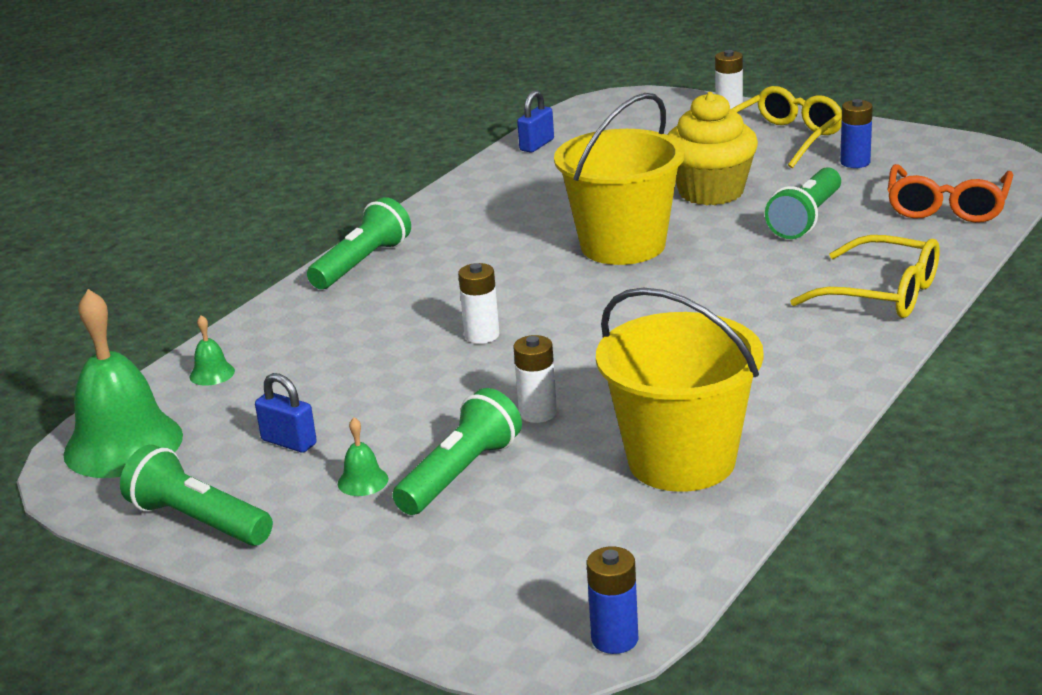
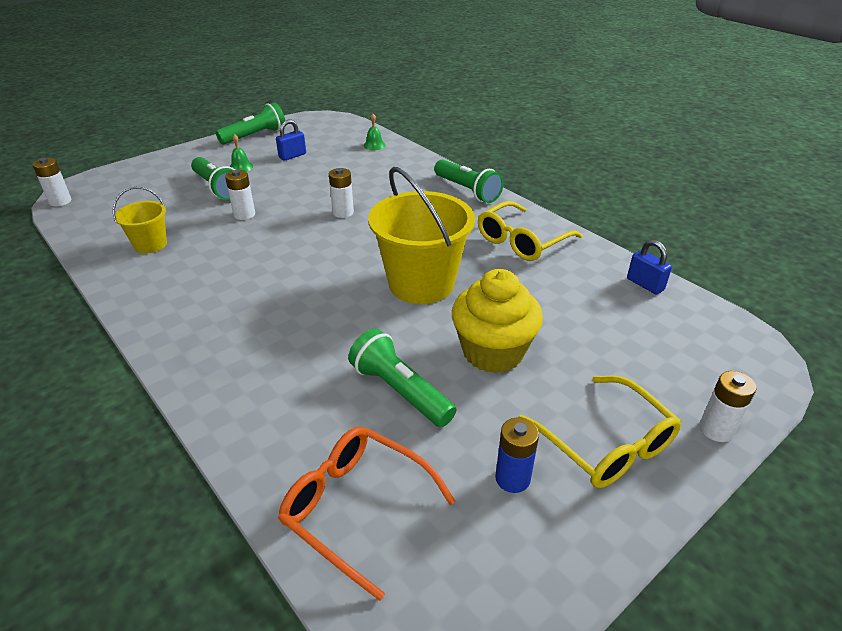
camera: 105 degrees right, 10 degrees up
(123, 444) = (331, 126): green bell -> none
(614, 639) = (60, 201): blue battery -> white battery
(681, 461) = (150, 244): yellow bucket -> yellow bucket, size x0.52
(881, 294) = (236, 384): yellow glasses -> yellow glasses (522, 241)

